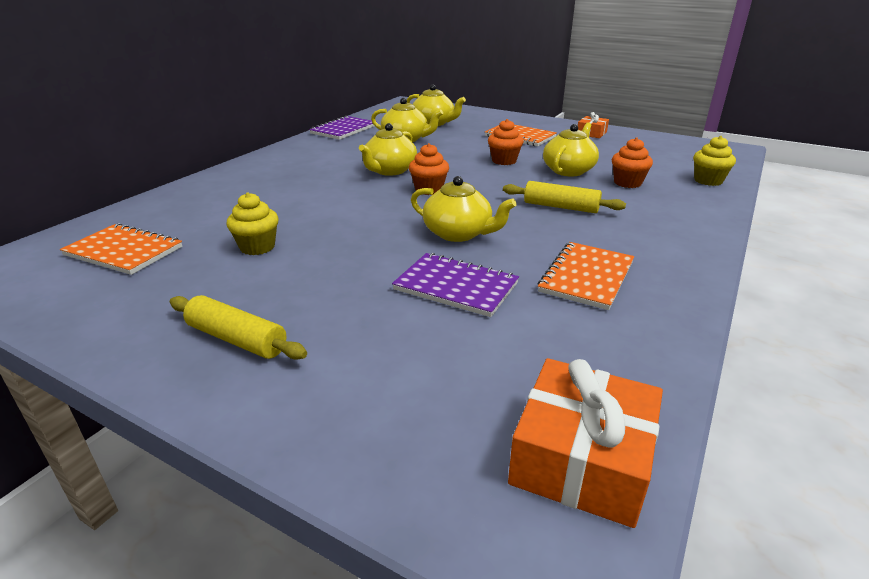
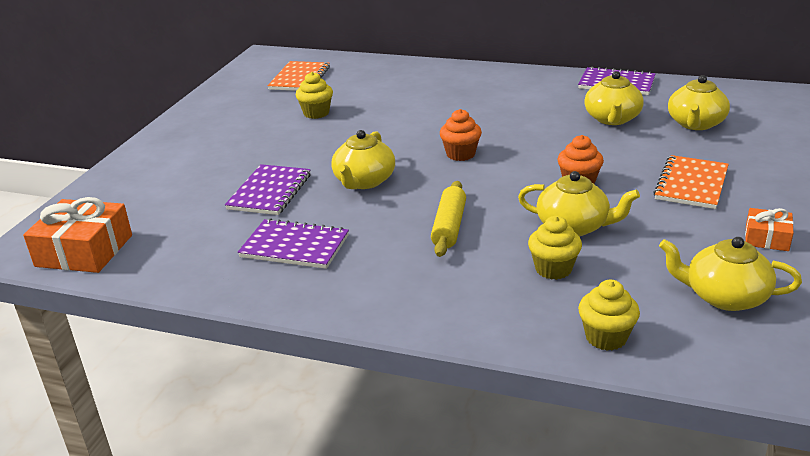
camera: 80 degrees right, 0 degrees up
(237, 339) = (200, 136): yellow rolling pin -> none
(389, 170) = (502, 128): yellow teapot -> yellow teapot (724, 296)
(586, 277) = (294, 246): orange notebook -> purple notebook
(627, 183) = (553, 269): orange cupcake -> yellow cupcake

